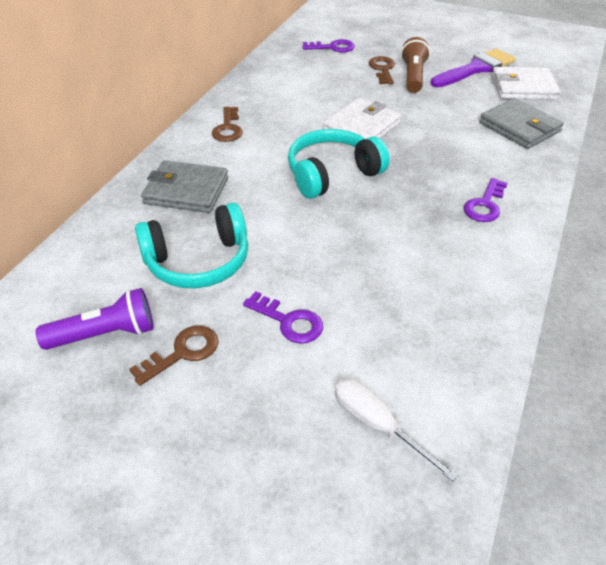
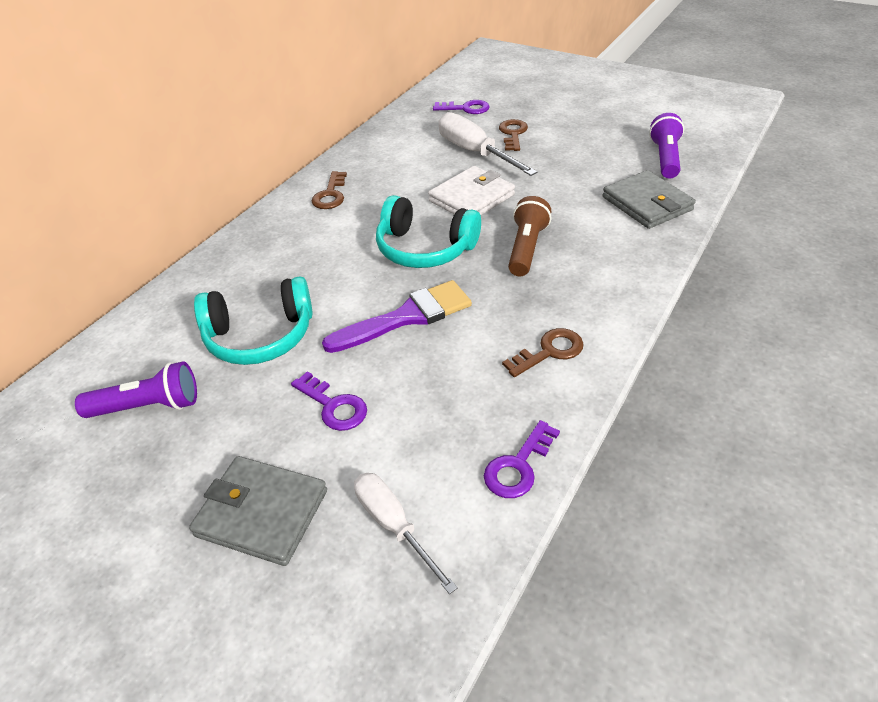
camera: 10 degrees right, 0 degrees up
(183, 353) = (218, 431): brown key -> brown key (549, 352)
(186, 191) = (269, 260): grey wallet -> grey wallet (262, 513)
(332, 174) = (425, 248): turquoise headphones -> turquoise headphones turned 135 degrees counterclockwise
(353, 87) = (475, 152): none -> white screwdriver
(413, 76) = (544, 142): brown flashlight -> brown flashlight (526, 248)
(475, 69) = (616, 135): purple brush -> purple brush (407, 317)
(485, 205) = (581, 290): purple key -> purple key (518, 466)
(523, 88) = (665, 158): white wallet -> purple flashlight

